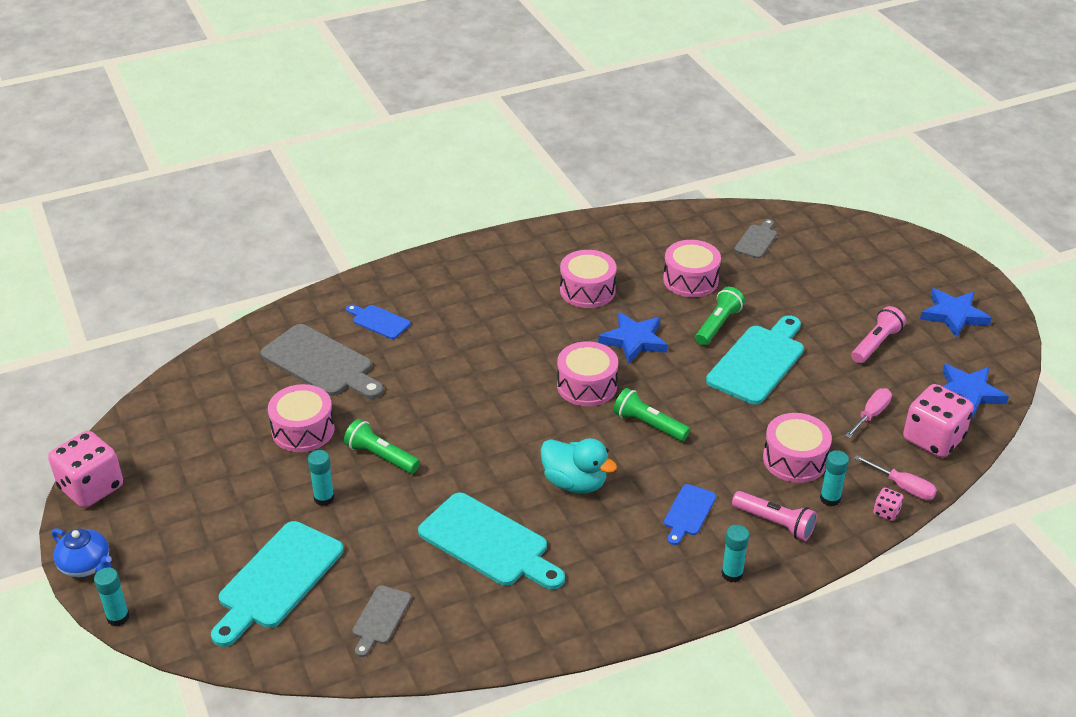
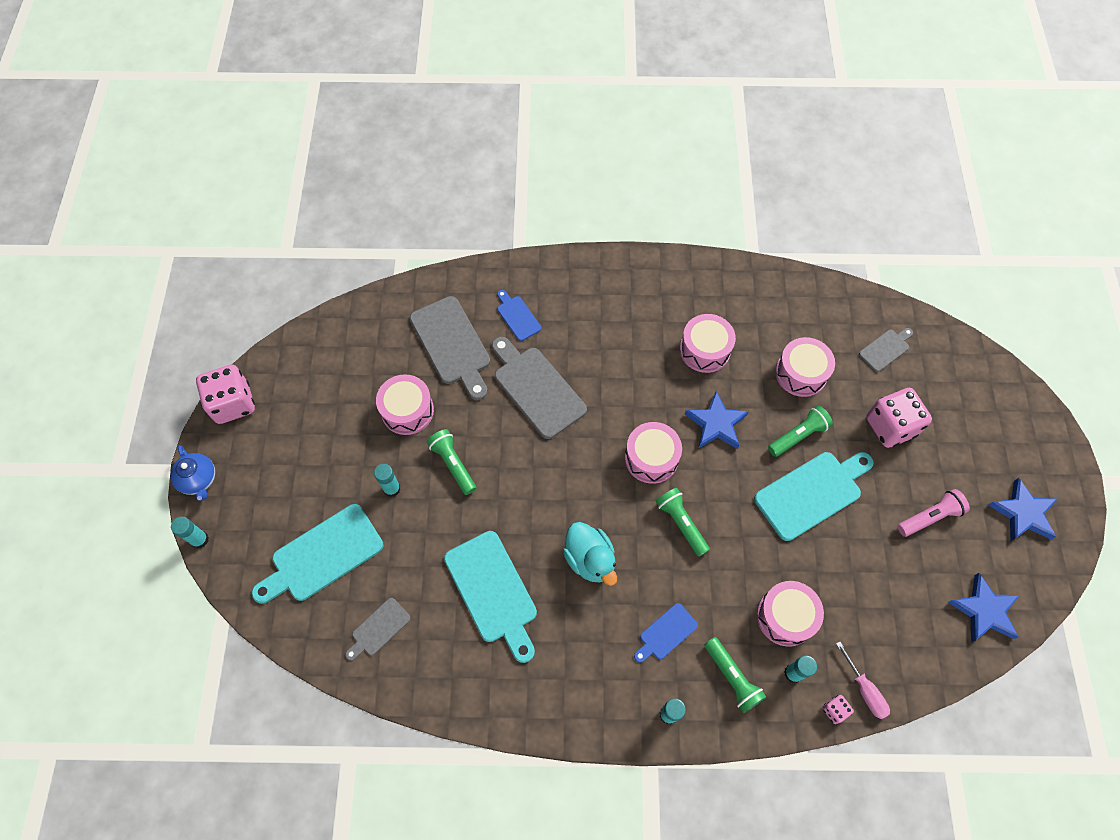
camera: 25 degrees right, 25 degrees up
(434, 370) = (537, 389): none -> grey cutting board
(775, 523) = (732, 678): pink flashlight -> green flashlight
(871, 415) = (880, 597): pink screwdriver -> none
(933, 439) = (921, 649): pink dice -> pink dice (890, 426)

